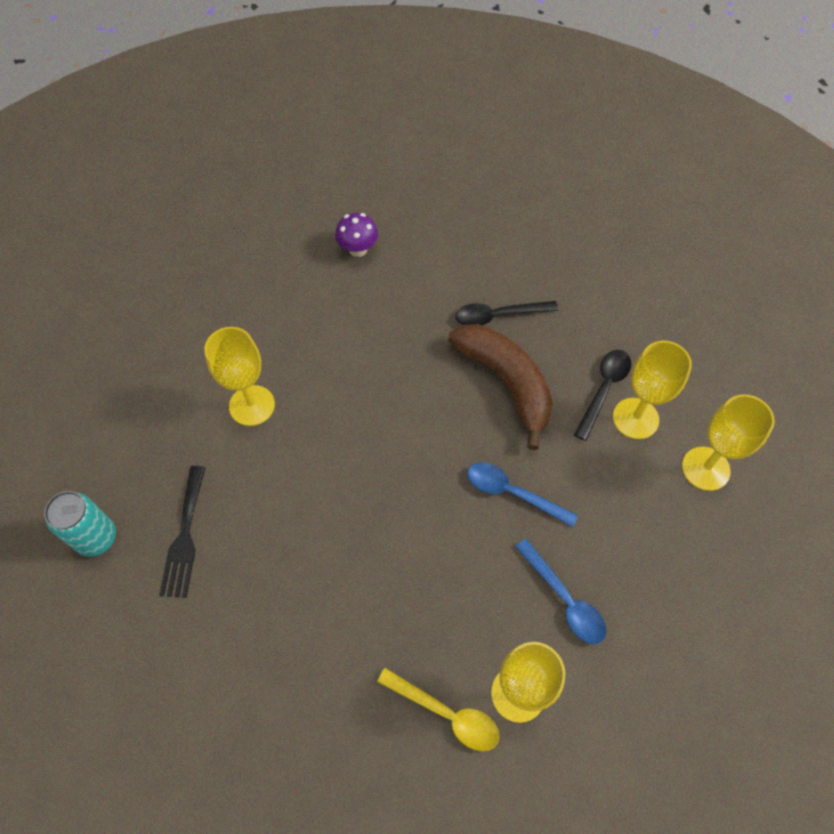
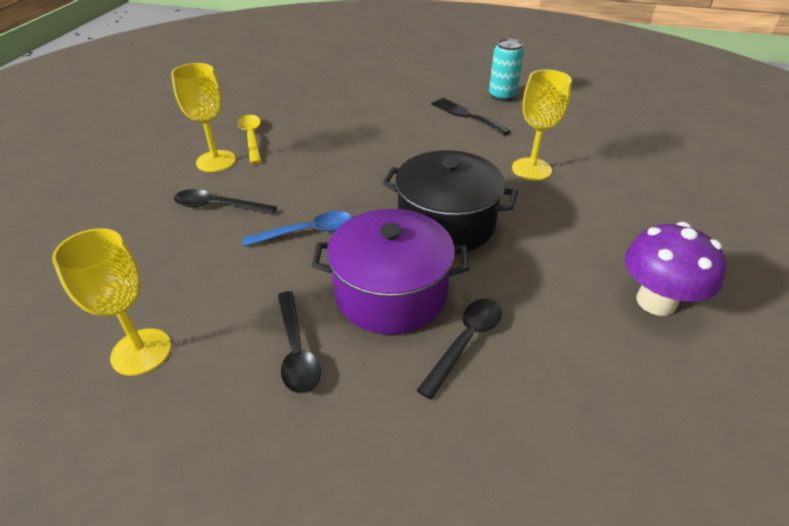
camera: 135 degrees right, 20 degrees down
(358, 249) = (656, 301): purple mushroom -> purple mushroom, size x1.61
(398, 409) = (446, 223): none -> black pot
(446, 713) = (252, 138): yellow spoon -> yellow spoon turned 90 degrees clockwise
(506, 382) = (391, 293): brown banana -> purple pot
(564, 599) = (218, 206): blue spoon -> black spoon
(635, 418) = (244, 347): yellow goblet -> none

